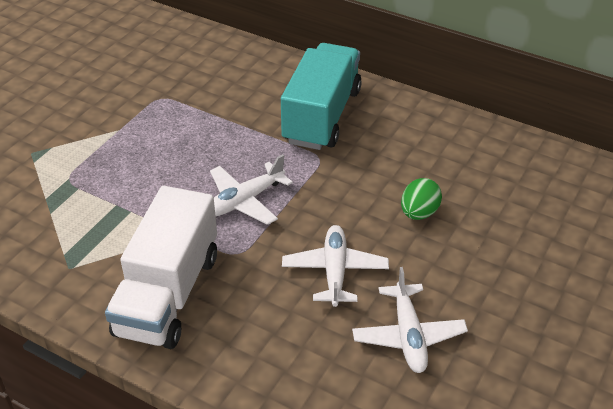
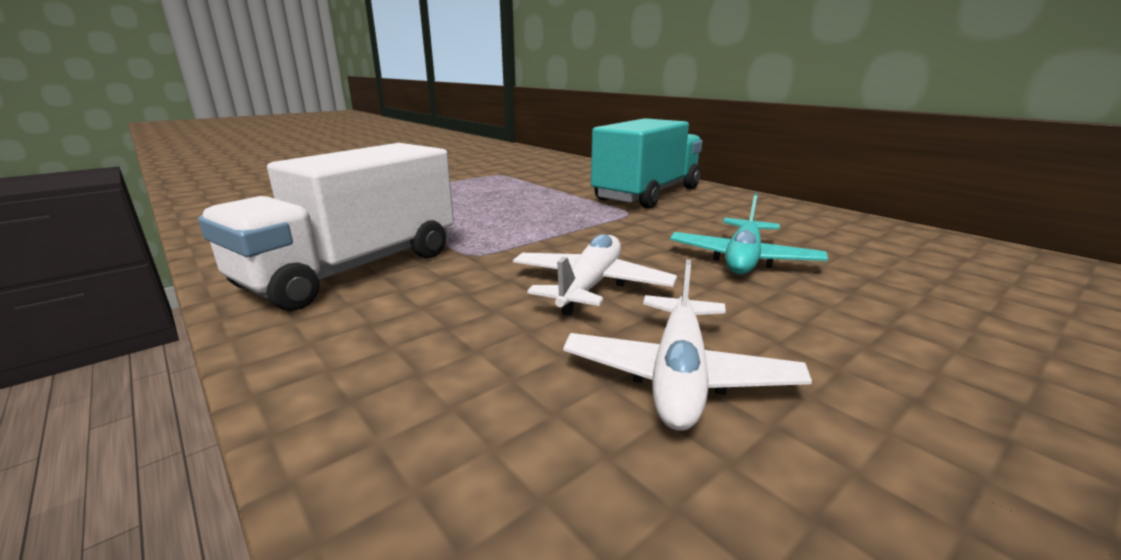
camera: 20 degrees right, 20 degrees down
(245, 201) = (520, 225): white plane -> none
(419, 213) = (743, 259): green egg -> turquoise plane

